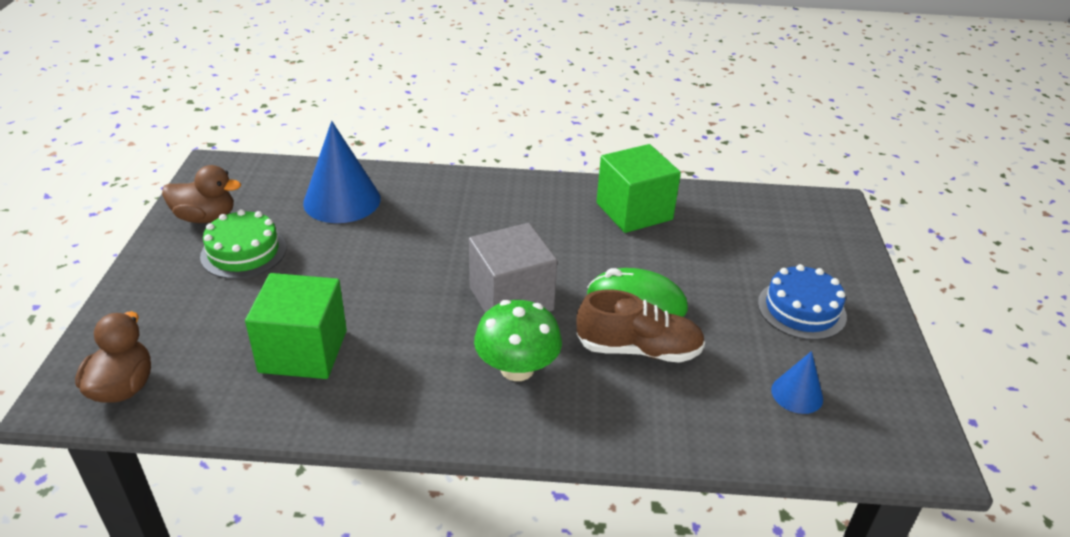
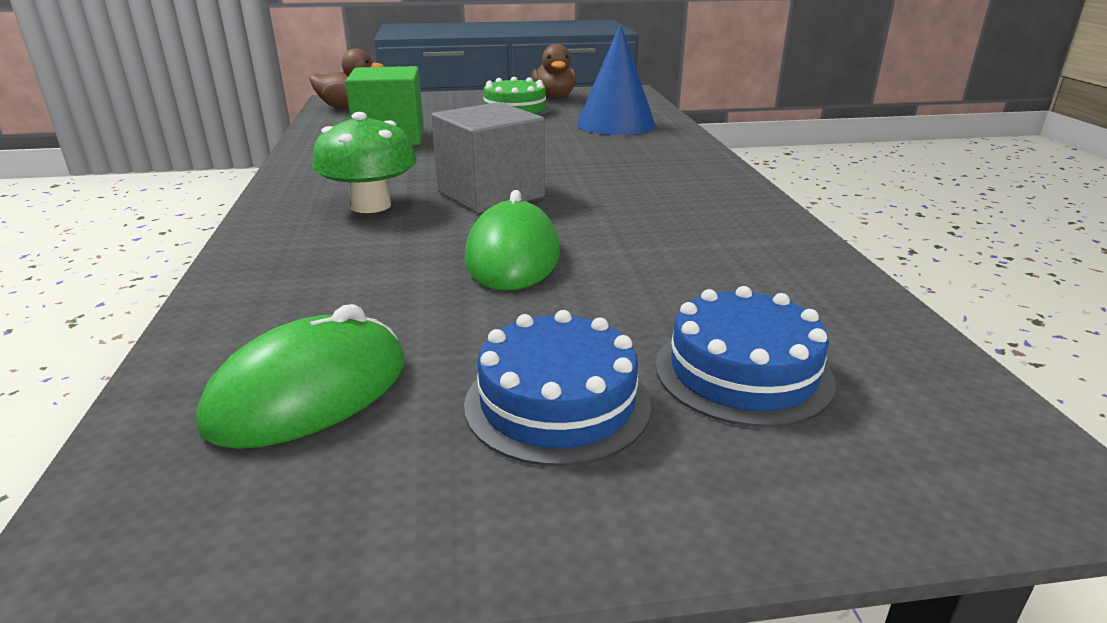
camera: 80 degrees right, 10 degrees down
(634, 211) = (740, 245): green cube -> none
(638, 349) = (411, 263): brown shoe -> none
(774, 250) = (743, 372): none -> blue cake
(797, 394) = (309, 392): blue cone -> green mouse

